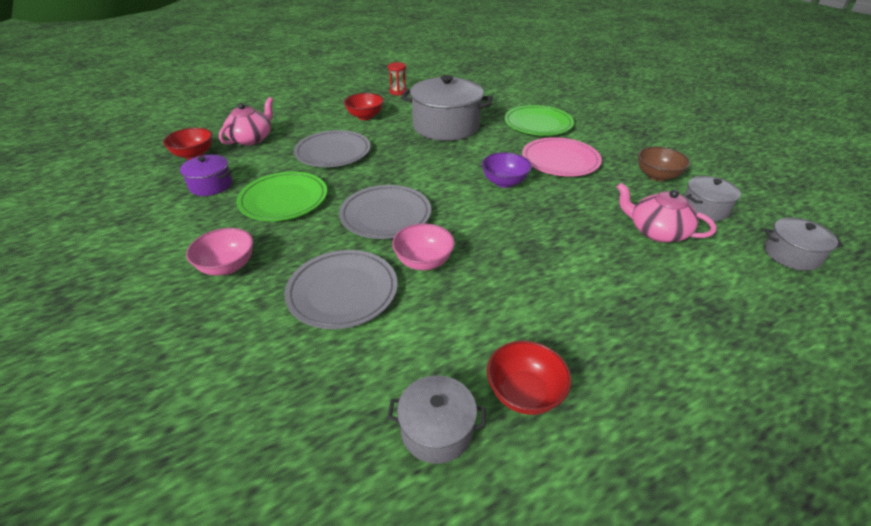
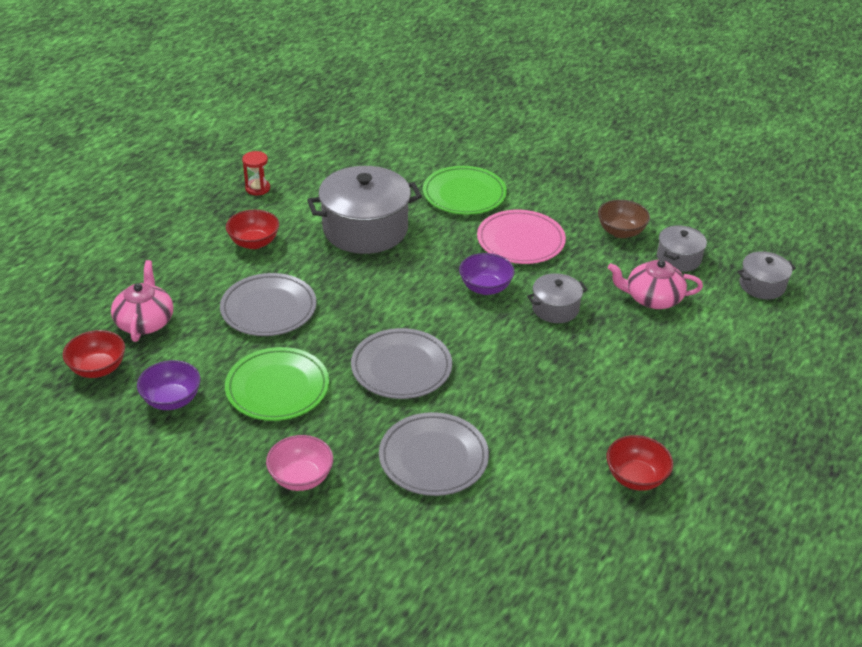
camera: 30 degrees left, 0 degrees up
(211, 185) = (172, 400): purple pot -> purple bowl
(423, 261) = (479, 402): pink bowl -> none
(436, 430) = (595, 527): grey pot -> grey pot (555, 308)

